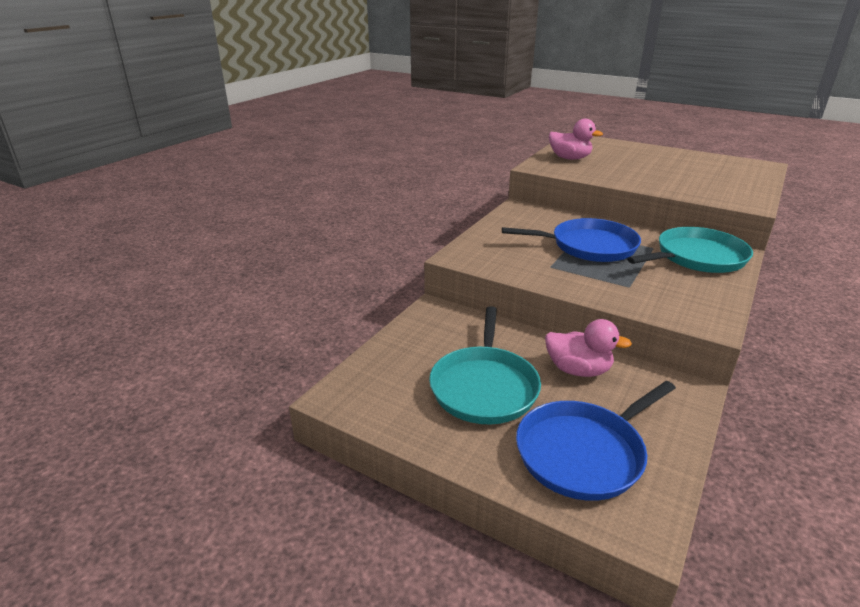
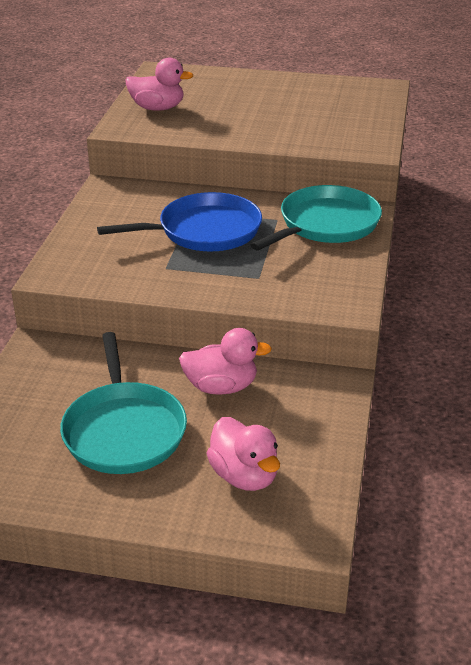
camera: 20 degrees left, 5 degrees up
(584, 452) = (244, 476): blue pan -> pink duck

